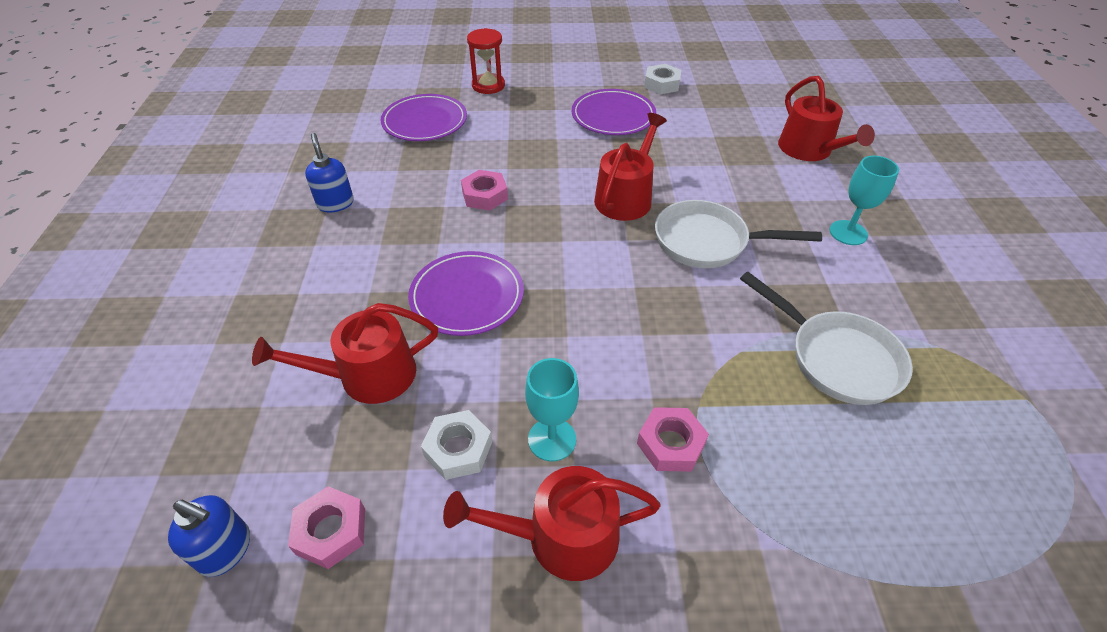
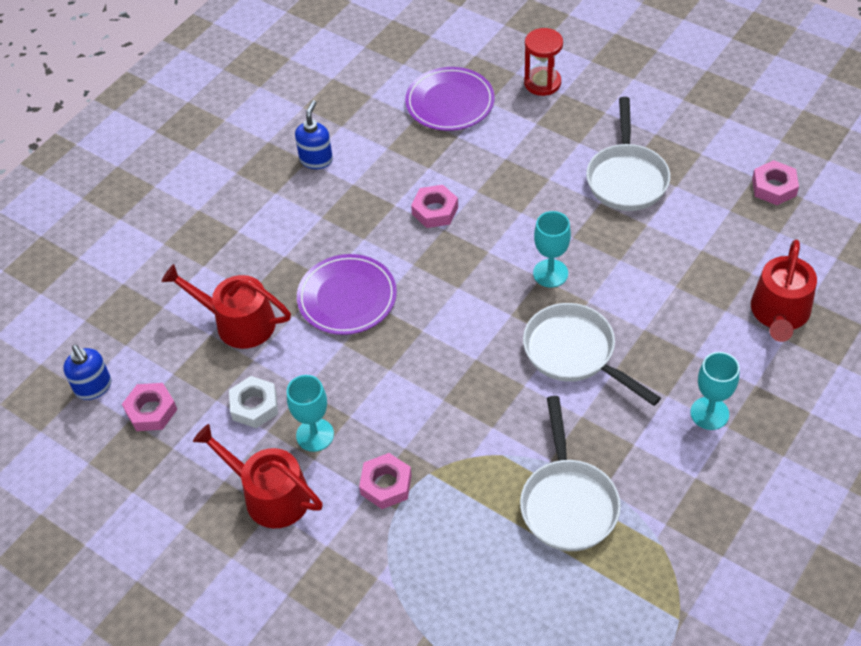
camera: 40 degrees right, 5 degrees up
(613, 116) = (626, 178): purple plate -> white pan
(626, 197) = (550, 273): red watering can -> turquoise goblet
(661, 84) = (717, 160): white nut -> none
(715, 84) = (774, 187): none -> pink nut

